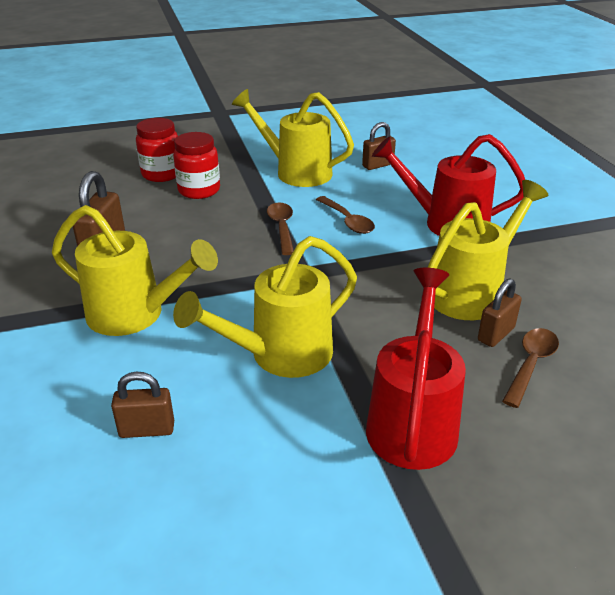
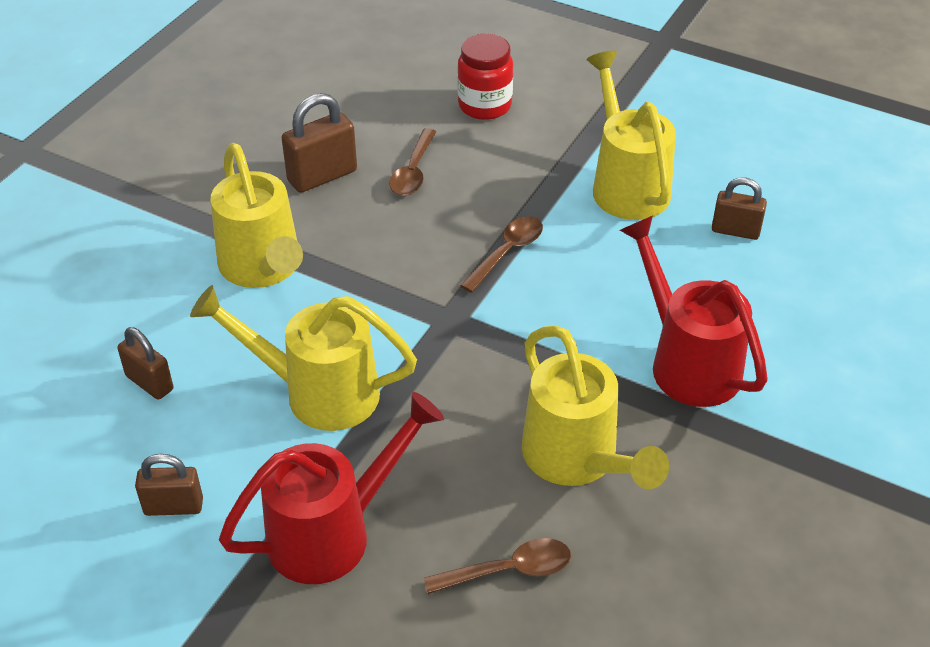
camera: 45 degrees right, 10 degrees up
(199, 190) = (492, 151): red jar -> none
(347, 221) = (584, 287): brown spoon -> brown spoon (413, 172)
(471, 292) = (577, 459): yellow watering can -> yellow watering can turned 60 degrees clockwise
(496, 334) = (527, 518): brown padlock -> brown padlock (173, 506)

